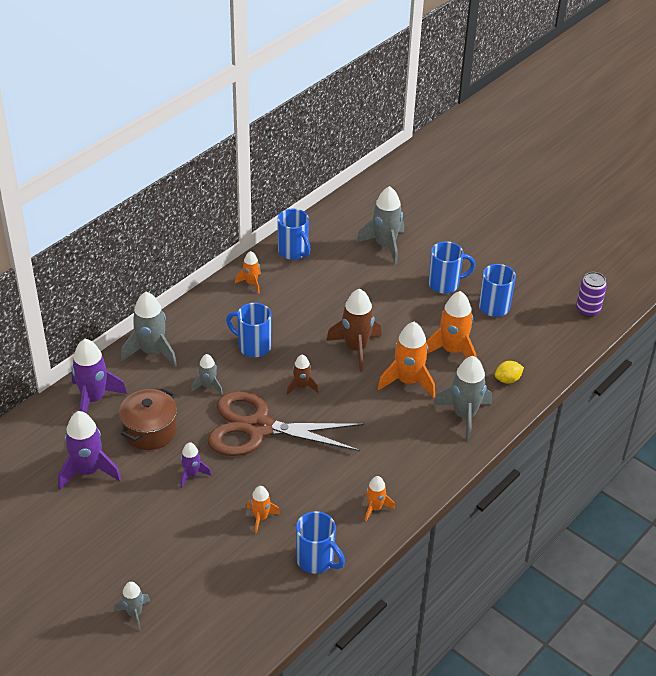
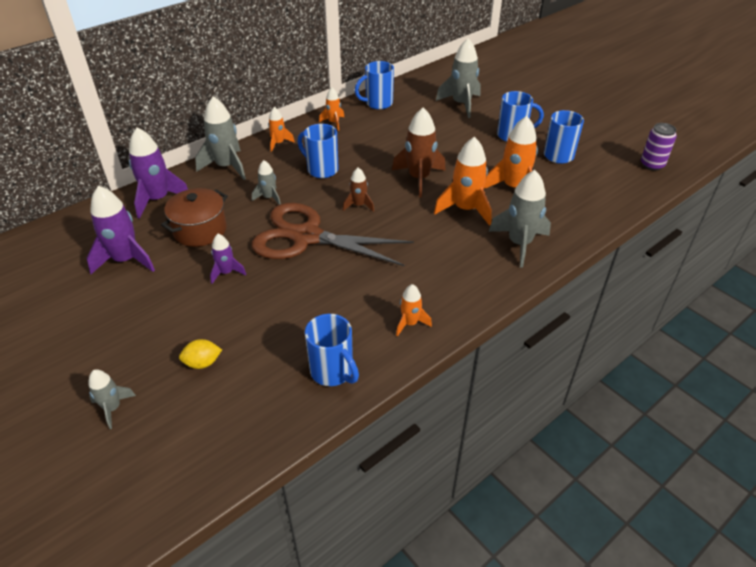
camera: 10 degrees right, 0 degrees up
(261, 518) = (284, 321): orange rocket -> orange rocket (278, 143)
(293, 252) = (378, 103): blue mug -> blue mug turned 90 degrees clockwise
(507, 379) = (567, 216): yellow lemon -> yellow lemon (202, 363)

